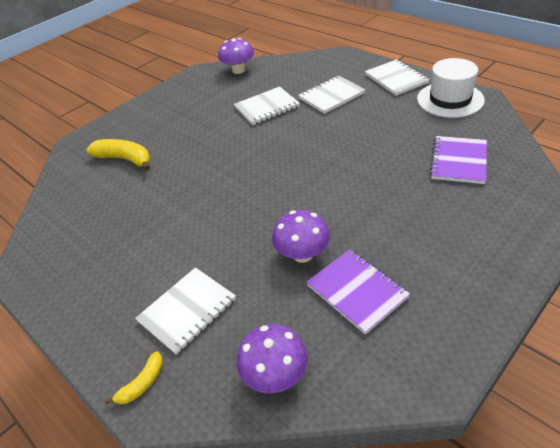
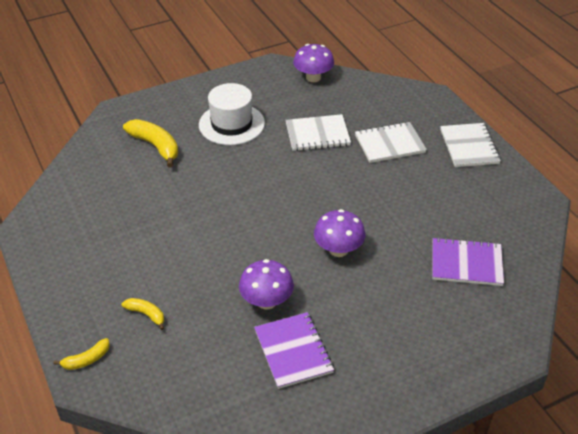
camera: 15 degrees right, 0 degrees up
(187, 310) = (146, 314): white notebook -> yellow banana
(275, 375) = (190, 392): purple mushroom -> purple mushroom (338, 250)
(450, 99) = (507, 192): white hat -> white hat (231, 124)
(458, 161) = (466, 263): purple notebook -> purple notebook turned 60 degrees clockwise

